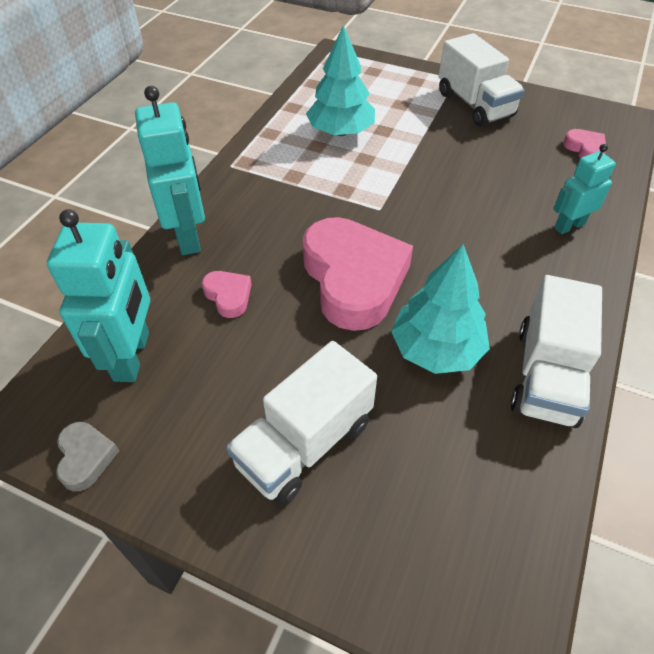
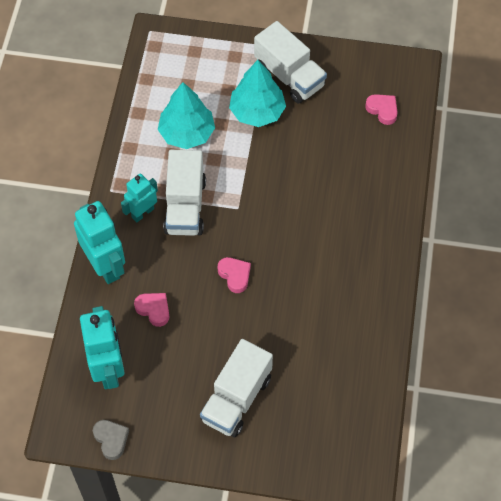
camera: 15 degrees left, 10 degrees up
(353, 279) = (235, 275): pink heart -> pink heart, size x0.43
(436, 349) = (301, 316): turquoise tree -> turquoise tree (257, 111)
(546, 375) = (371, 318): white truck -> white truck (185, 206)
(569, 226) = (376, 193): turquoise robot -> turquoise robot (142, 213)

